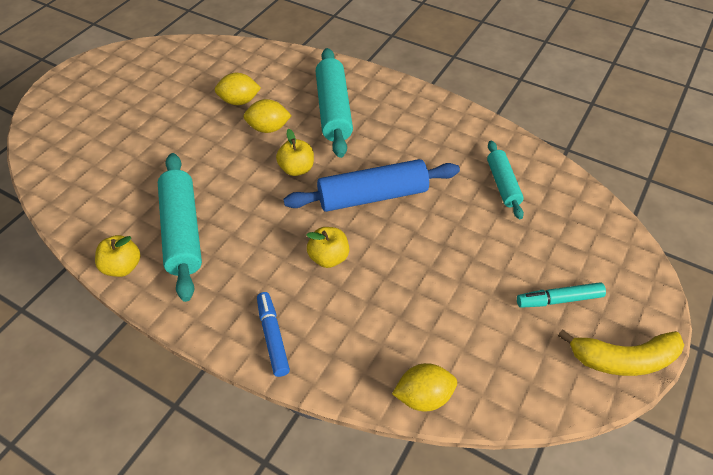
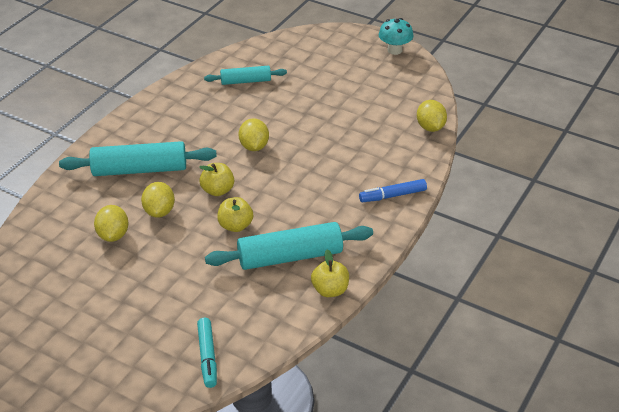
camera: 90 degrees left, 10 degrees down
(329, 257) = (318, 169): yellow apple -> yellow apple (235, 226)
(372, 196) = (254, 146): blue rolling pin -> yellow lemon
(559, 299) = (352, 68): turquoise marker -> turquoise marker (207, 356)
(623, 359) = (394, 50): yellow banana -> turquoise mushroom

